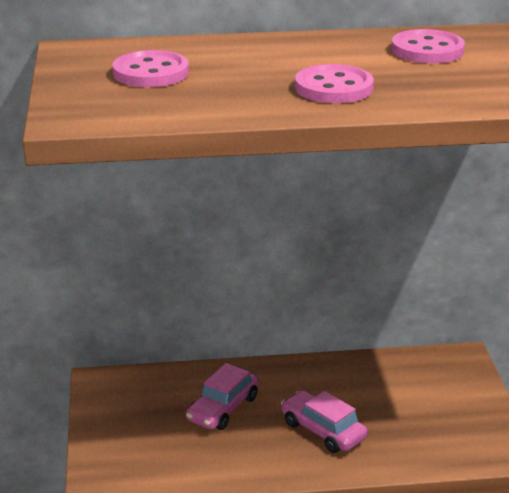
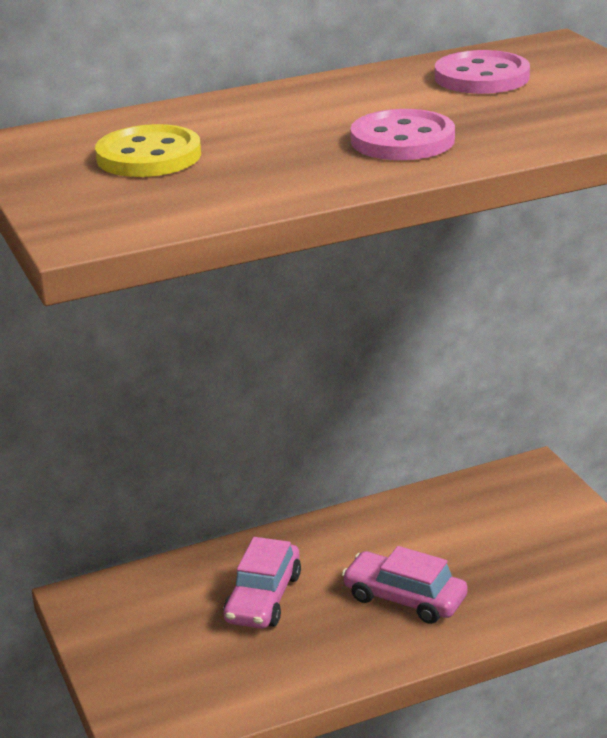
camera: 15 degrees left, 0 degrees up
(151, 72) = (149, 156): pink button -> yellow button

